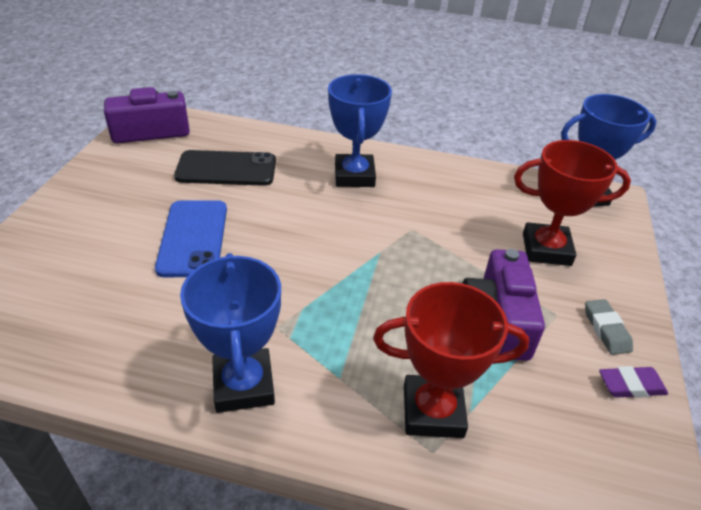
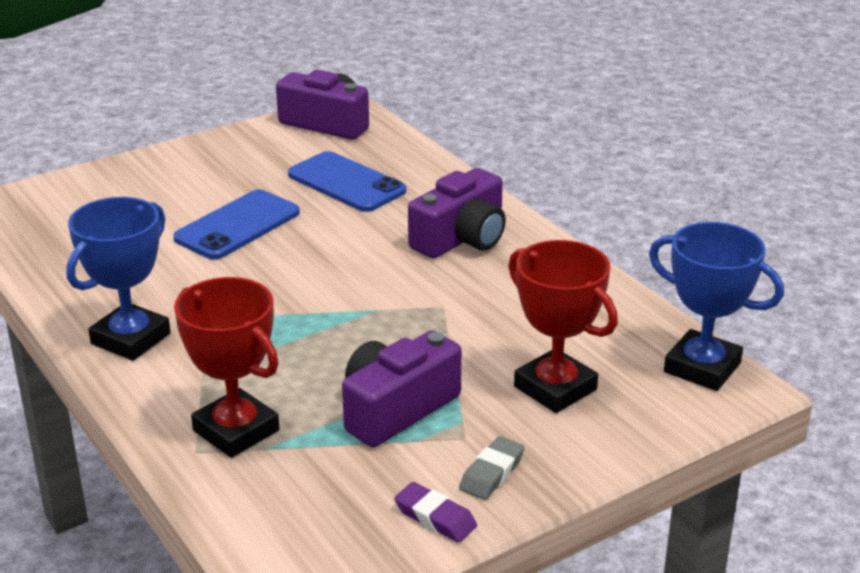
camera: 45 degrees right, 10 degrees down
(226, 169) = (346, 183): black phone -> blue phone
(354, 176) = (461, 238): blue trophy -> purple camera

